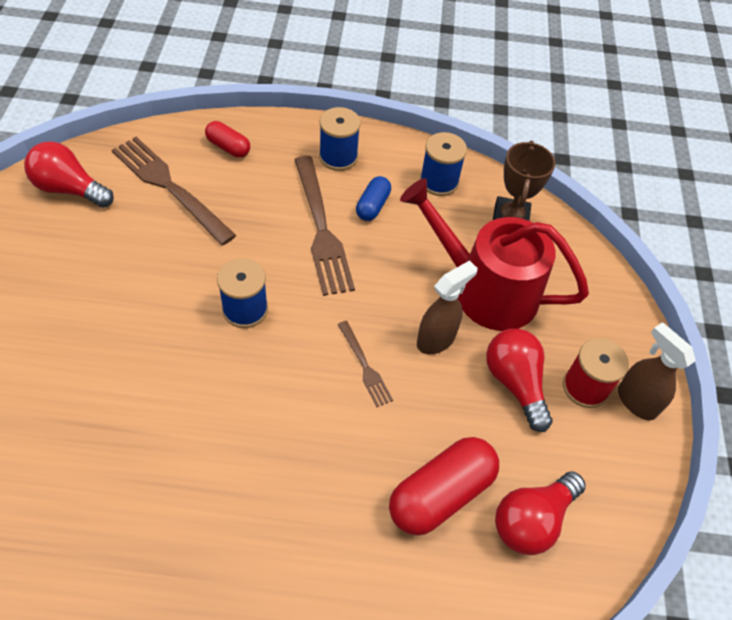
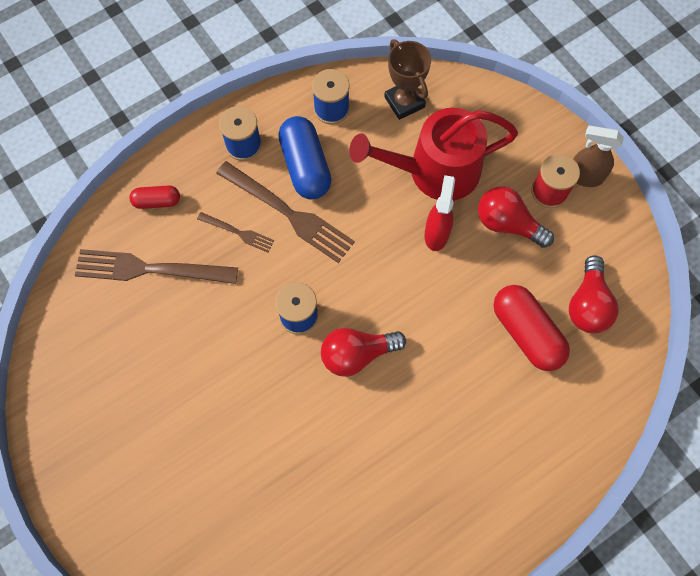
camera: 35 degrees left, 15 degrees up
(70, 189) = (79, 331): red light bulb -> red light bulb (357, 354)
(365, 366) = (411, 290): brown fork -> brown fork (238, 232)
(372, 206) = (305, 166): blue capsule -> blue capsule, size x1.81
(436, 339) = (436, 234): brown spray bottle -> red spray bottle
(440, 494) = (526, 333): red capsule -> red capsule turned 45 degrees counterclockwise

